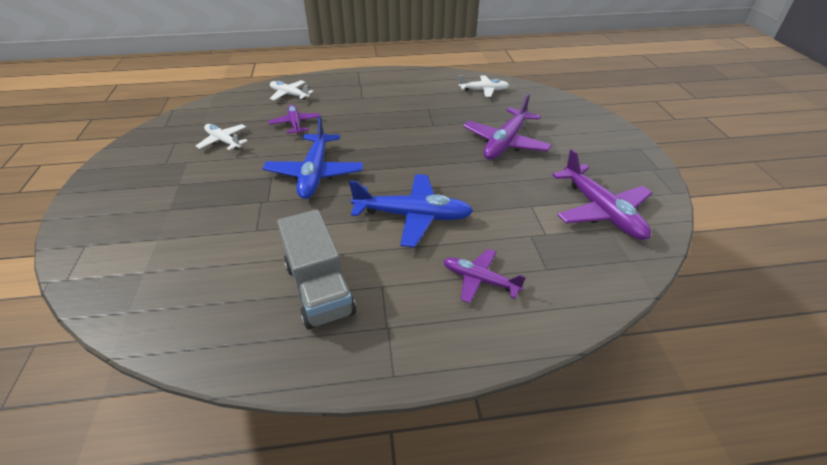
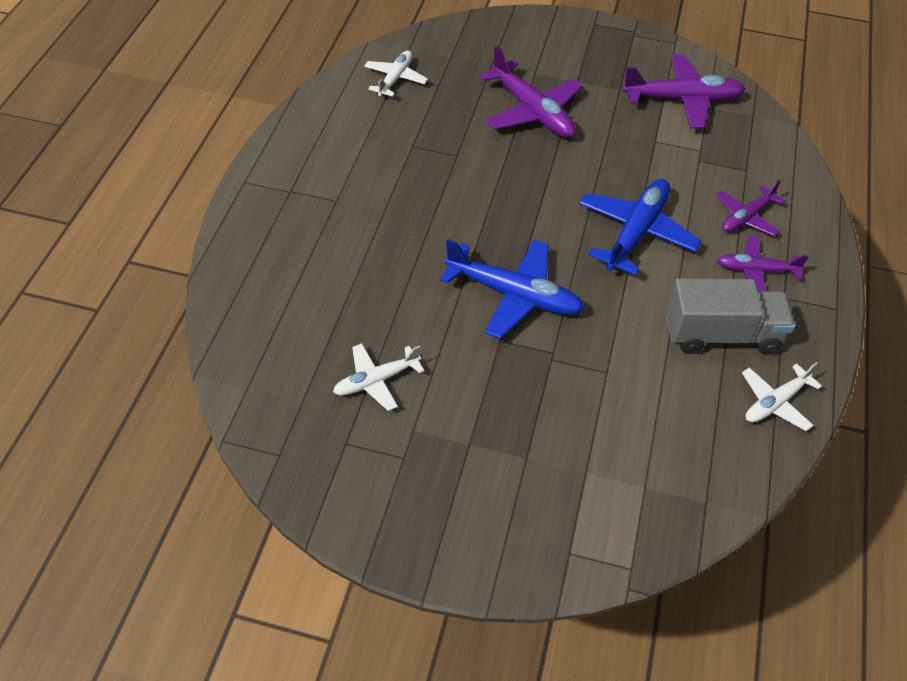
camera: 70 degrees left, 10 degrees up
(289, 95) = (271, 279): white plane -> white plane (775, 402)
(295, 124) = (372, 290): purple plane -> purple plane (756, 270)

